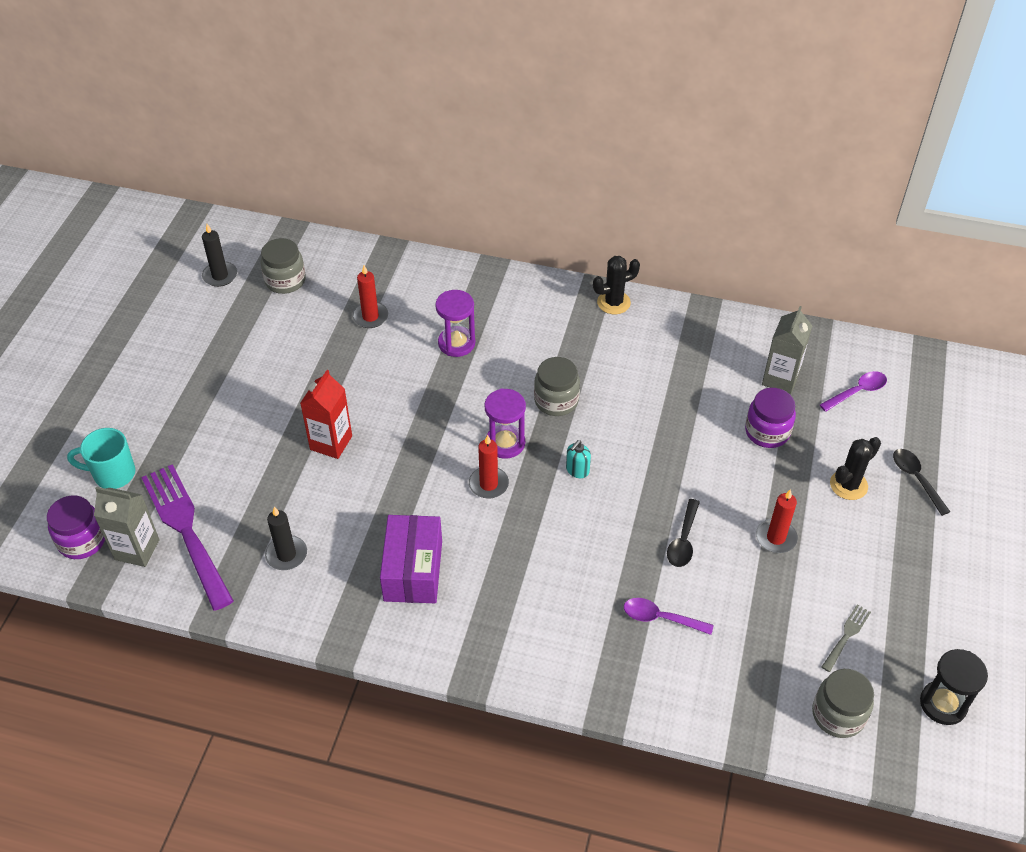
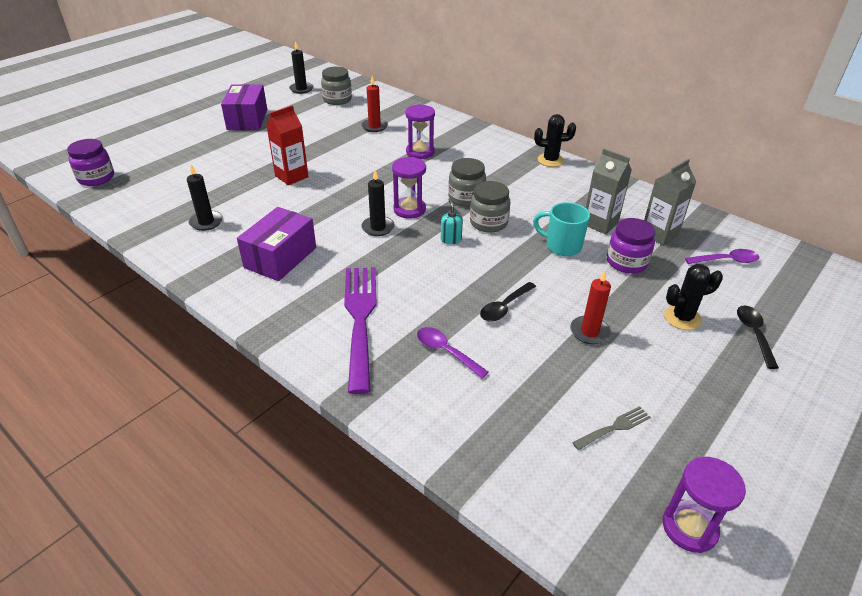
camera: 25 degrees right, 10 degrees down
(113, 474) = (148, 154): turquoise mug -> turquoise mug (562, 246)
(137, 549) = (121, 191): grey carton -> grey carton (600, 223)
(186, 530) = (159, 191): purple fork -> purple fork (360, 319)
(193, 362) = (247, 119): none -> purple box
(488, 484) = (378, 227): red candle -> black candle
(577, 470) = (451, 239): turquoise soap dispenser -> turquoise soap dispenser turned 105 degrees clockwise
(838, 715) = (565, 490): grey jar -> grey jar (488, 223)
(943, 704) = (689, 527): black hourglass -> purple hourglass

